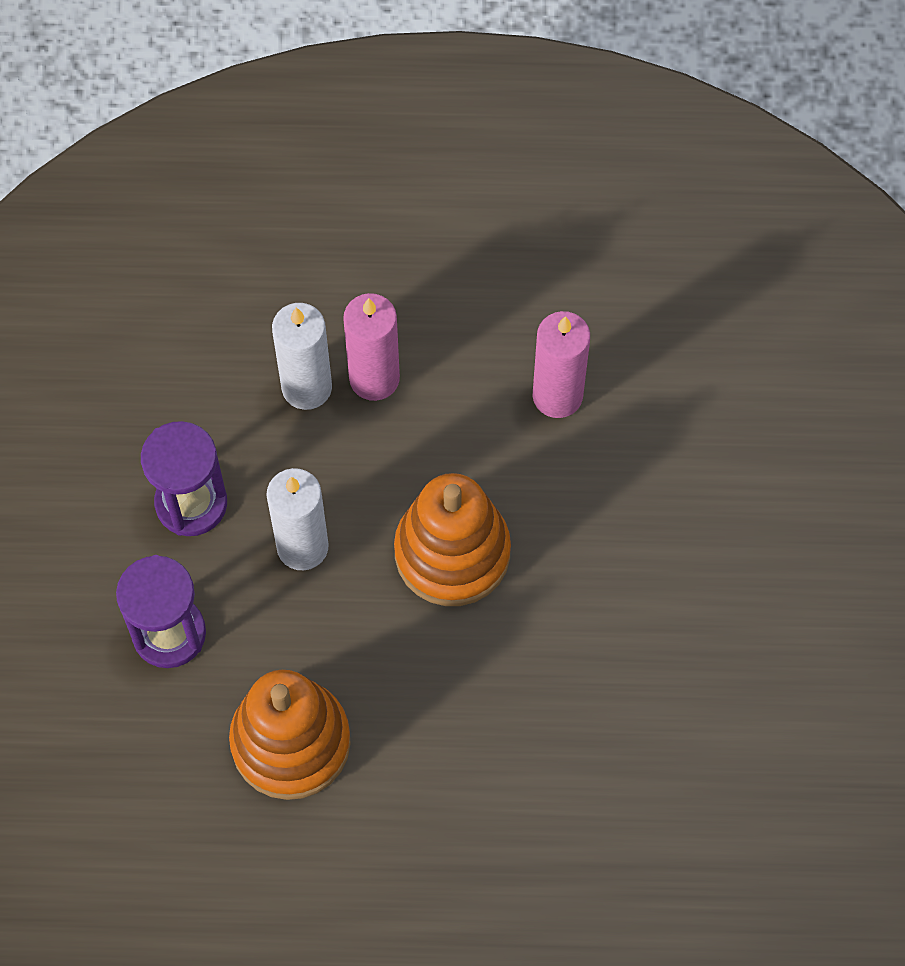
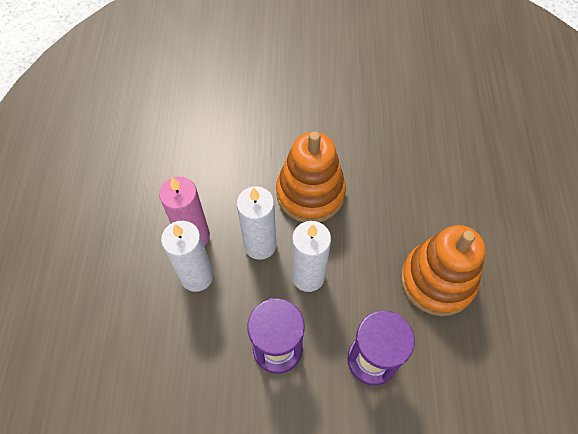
camera: 90 degrees left, 5 degrees down
(357, 476) = (260, 245): none -> white candle
(557, 396) = (213, 140): pink candle -> none

